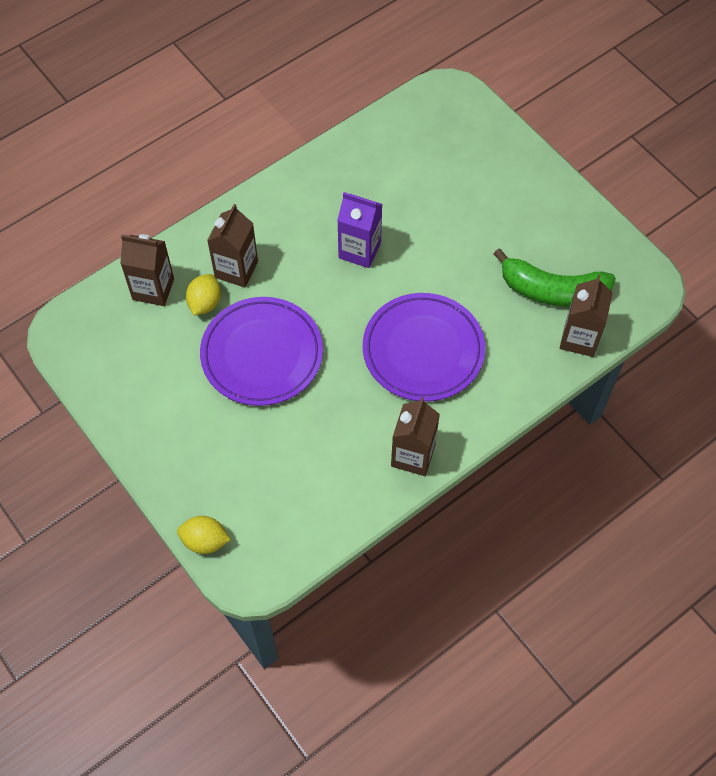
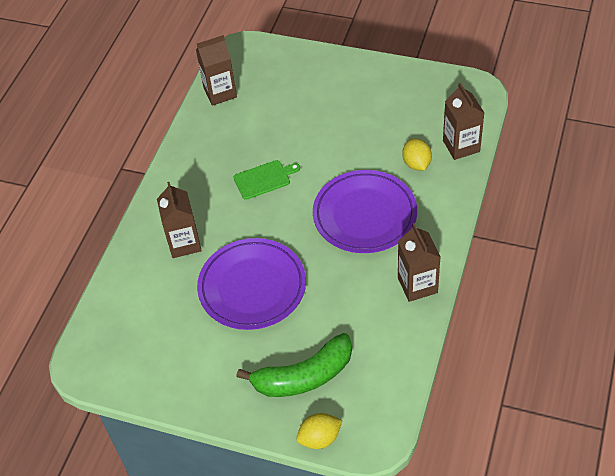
camera: 30 degrees left, 10 degrees down
(153, 289) = (131, 293): brown carton -> brown carton (220, 93)
(205, 303) = (179, 279): yellow lemon -> yellow lemon (416, 164)
(359, 250) = (264, 179): purple carton -> green cutting board
(552, 290) = (418, 128): green banana -> green banana (304, 376)

